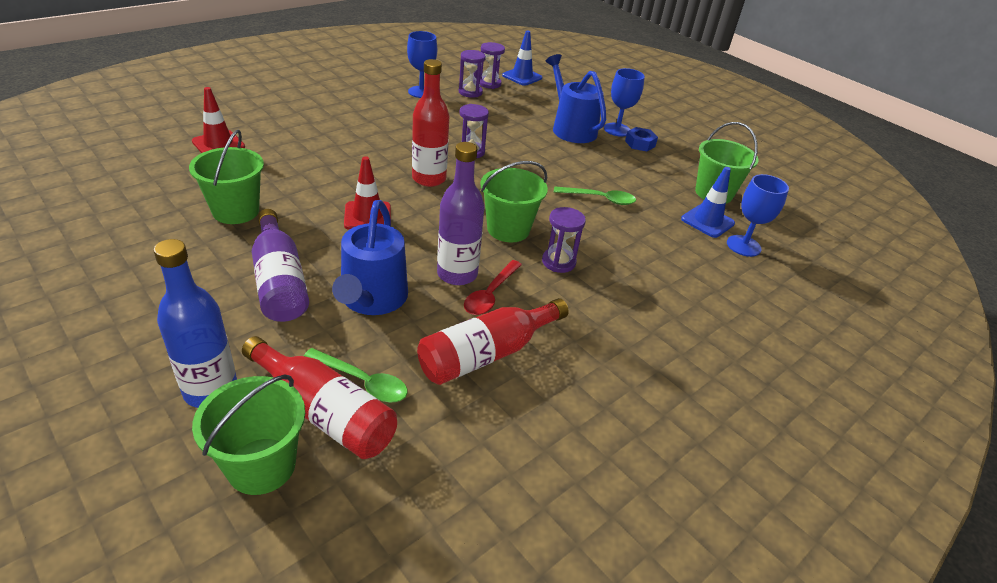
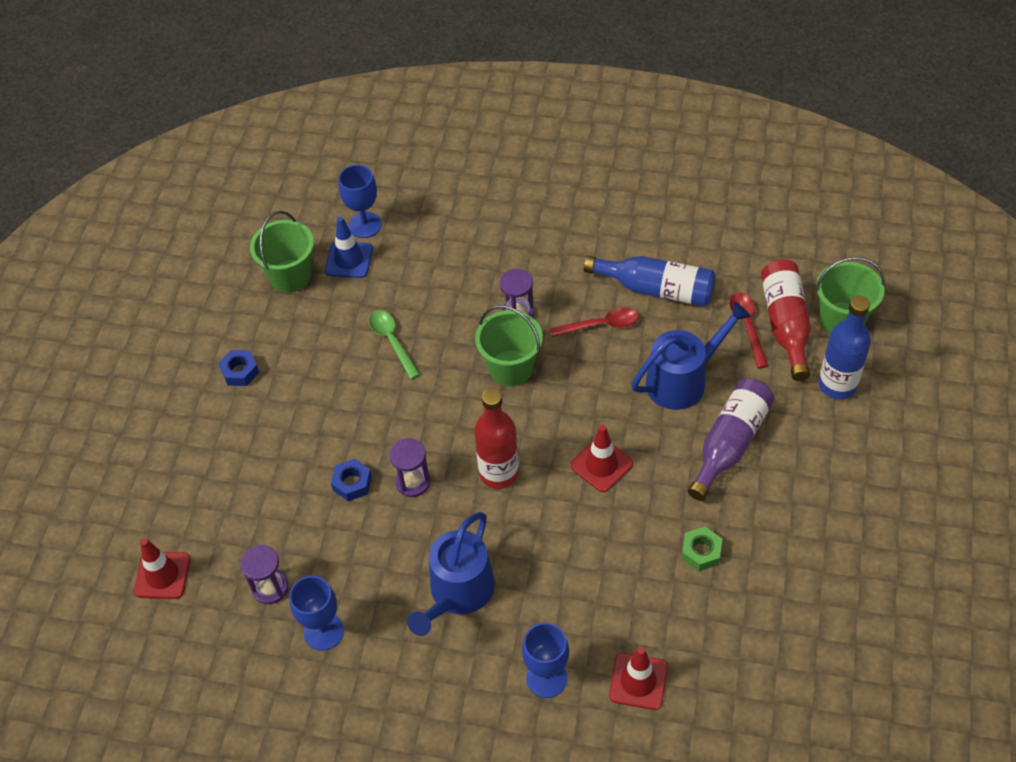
camera: 120 degrees left, 15 degrees up
(236, 211) = (701, 552): green bucket -> green nut
(363, 382) = (747, 326): green spoon -> red spoon
(457, 274) = (602, 357): purple bottle -> none
(487, 354) = (656, 289): red bottle -> blue bottle
(489, 83) = (222, 590): purple hourglass -> none
(501, 136) = (352, 483): none -> blue nut
(522, 77) = (162, 575): blue traffic cone -> red traffic cone
(571, 129) = (266, 441): blue watering can -> blue watering can (458, 593)
(617, 130) = (225, 405): blue goblet -> blue goblet (546, 678)

